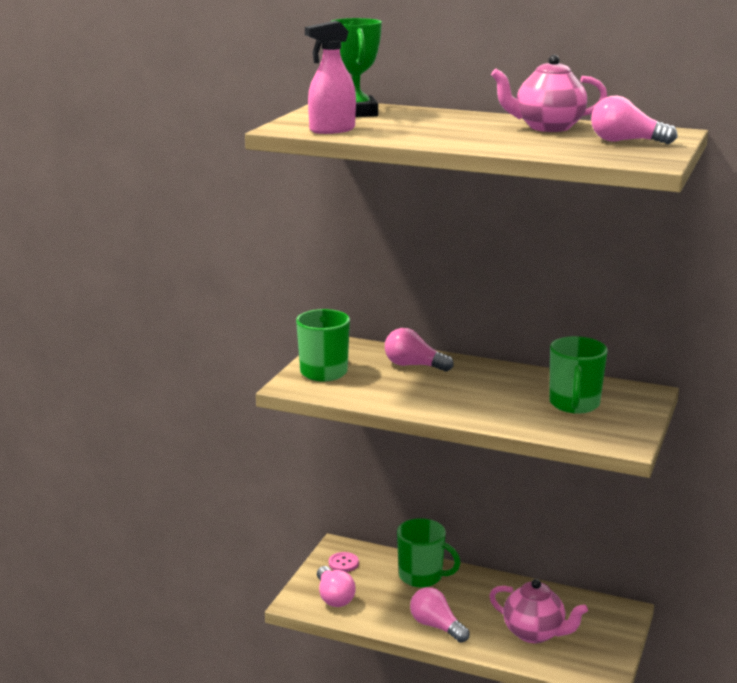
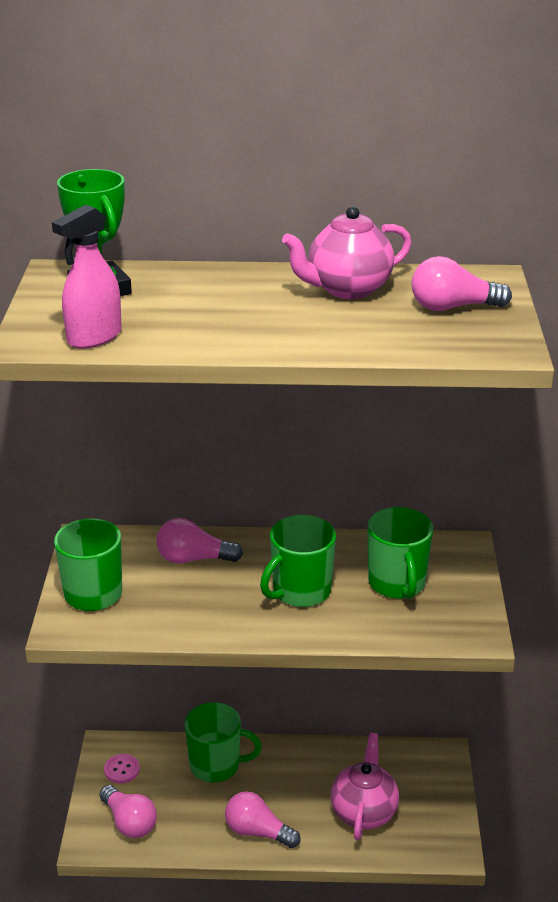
camera: 20 degrees left, 10 degrees up
(489, 396) = (300, 591): none -> green mug
(535, 633) = (364, 811): pink teapot -> pink teapot turned 90 degrees counterclockwise

